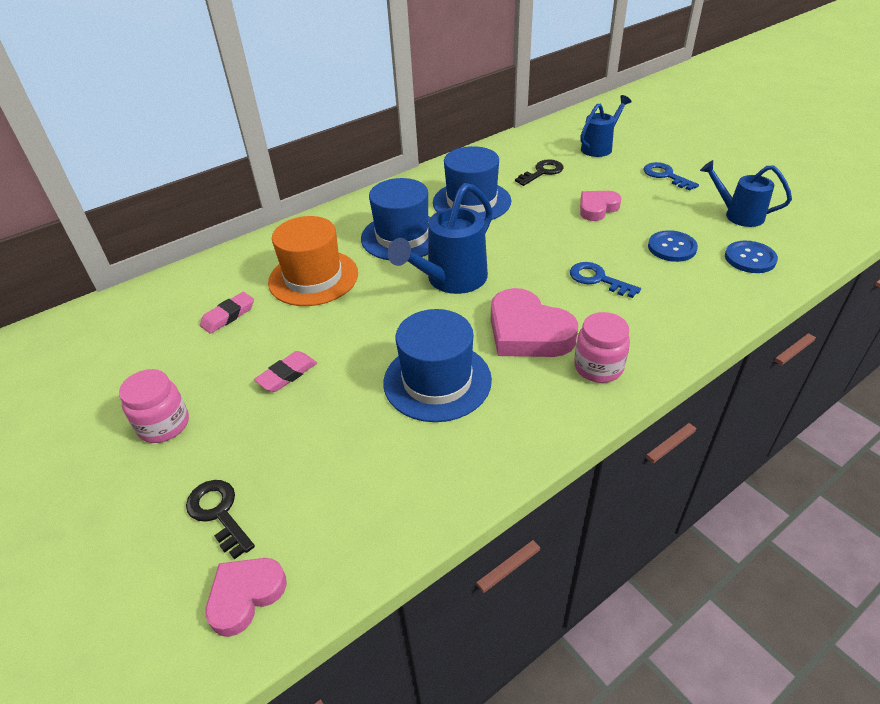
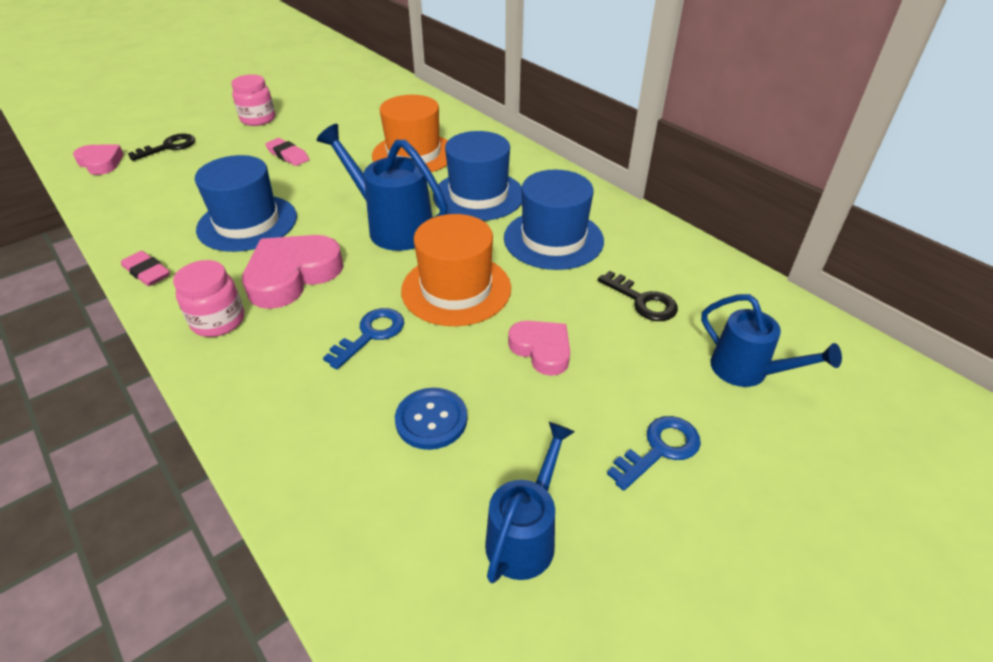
camera: 85 degrees right, 0 degrees up
(228, 316) = (369, 124): pink eraser -> pink eraser (147, 272)
(538, 243) = (456, 289): none -> orange hat
(750, 258) = (388, 518): blue button -> none

